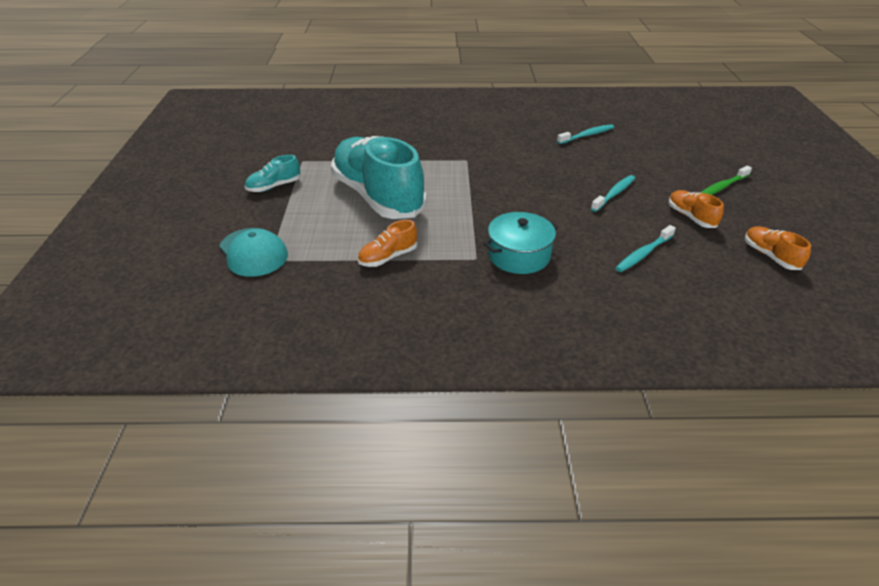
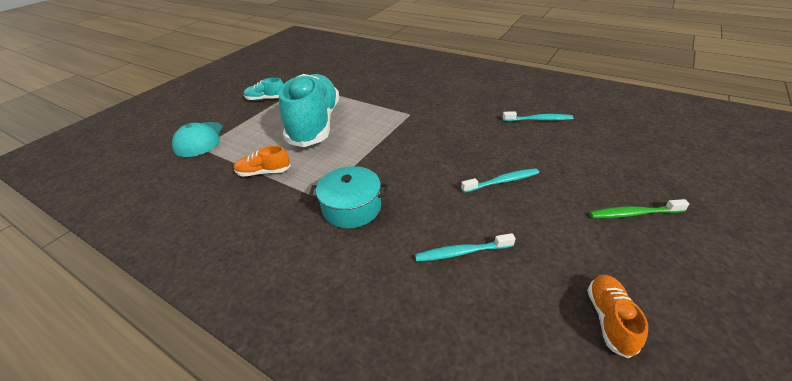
camera: 35 degrees right, 0 degrees up
(690, 217) = (558, 233): orange shoe -> none

